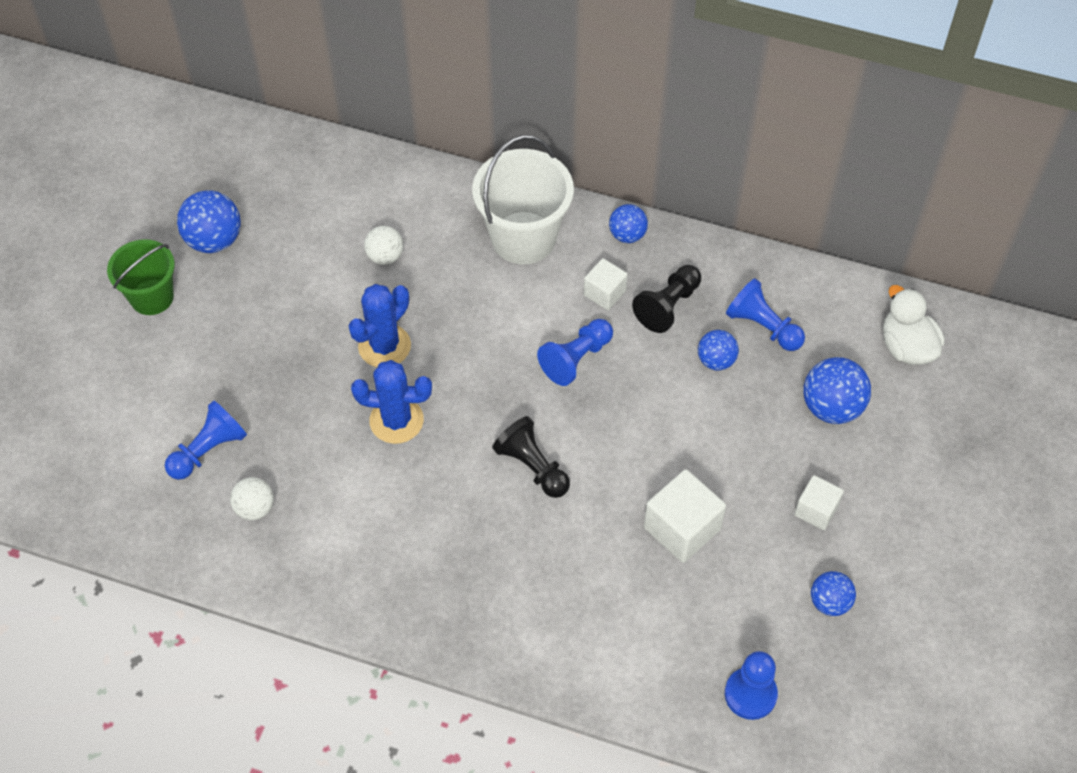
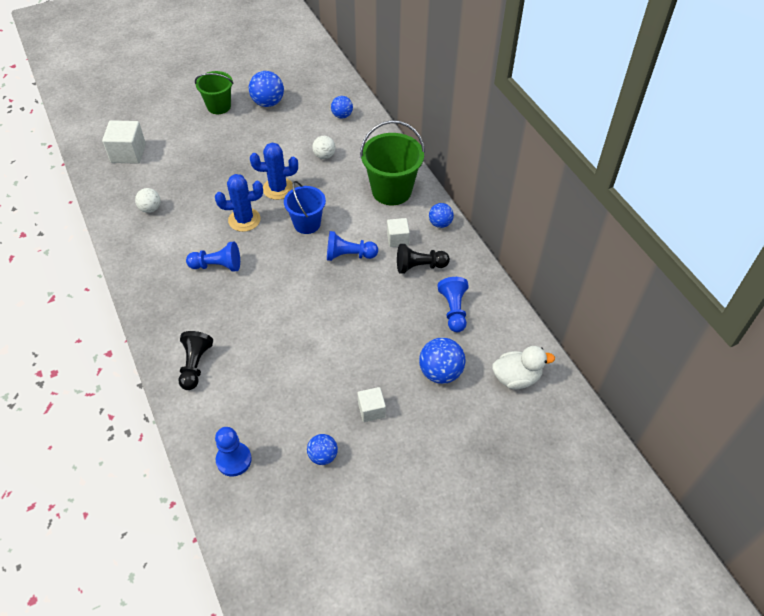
camera: 45 degrees right, 5 degrees down
(208, 450) = (164, 175): blue pawn -> blue pawn (217, 266)
(396, 420) = (244, 220): blue cactus -> blue cactus turned 60 degrees counterclockwise
(478, 361) = (307, 224): none -> blue bucket
(523, 238) = (391, 191): white bucket -> green bucket
(532, 467) = (272, 282): black pawn -> black pawn (195, 365)
(682, 528) = (300, 362): white cube -> white cube (128, 153)
(716, 360) = (411, 306): blue ball -> blue ball (342, 115)
(906, 347) = (516, 378): white duck -> white duck turned 60 degrees clockwise

